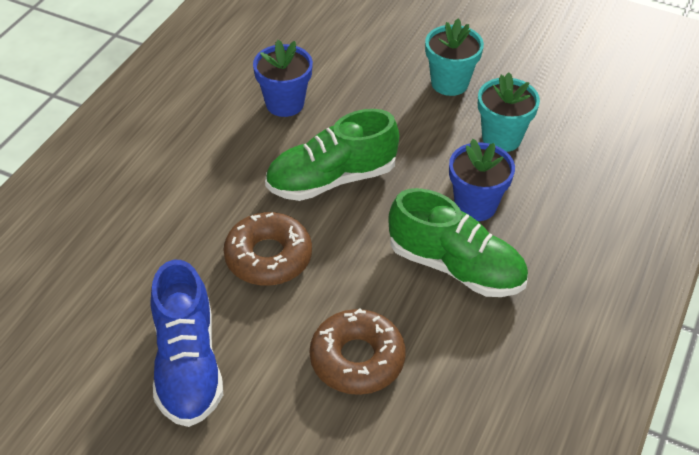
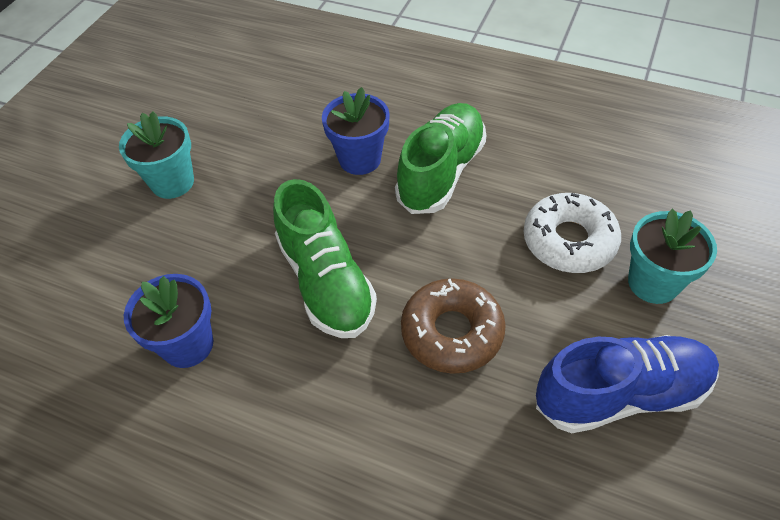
camera: 90 degrees left, 5 degrees up
(357, 359) = (569, 241): brown donut -> white donut
(501, 138) = (264, 141): turquoise flower pot -> turquoise flower pot (653, 283)

